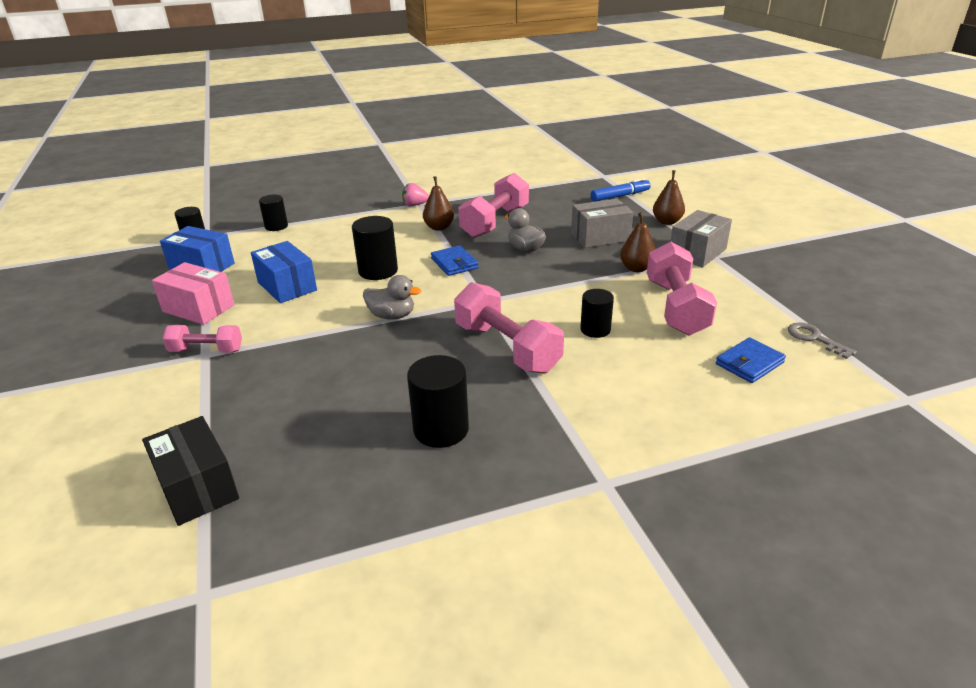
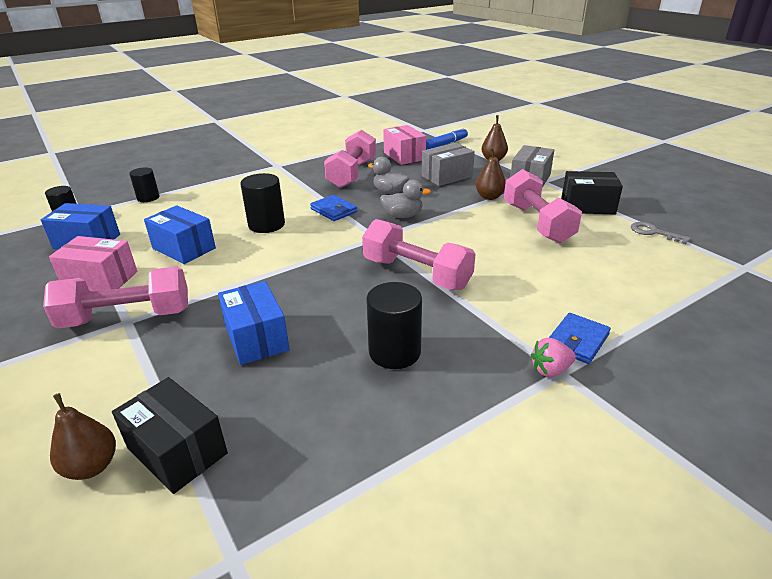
camera: 15 degrees left, 0 degrees up
(206, 350) = (127, 317): pink dumbbell -> pink dumbbell, size x1.74
(314, 391) = (256, 338): none -> blue box
(392, 316) = (299, 261): grey duck -> grey duck (403, 216)
(415, 205) = (273, 167): pink strawberry -> pink strawberry (550, 370)
(439, 227) = (304, 183): brown pear -> brown pear (92, 466)
(564, 206) = (404, 156): none -> pink box
(595, 330) = (483, 248): black cylinder -> none
(749, 363) = (617, 258): blue wallet -> blue wallet (577, 341)
(750, 294) = (587, 206): none -> black box

